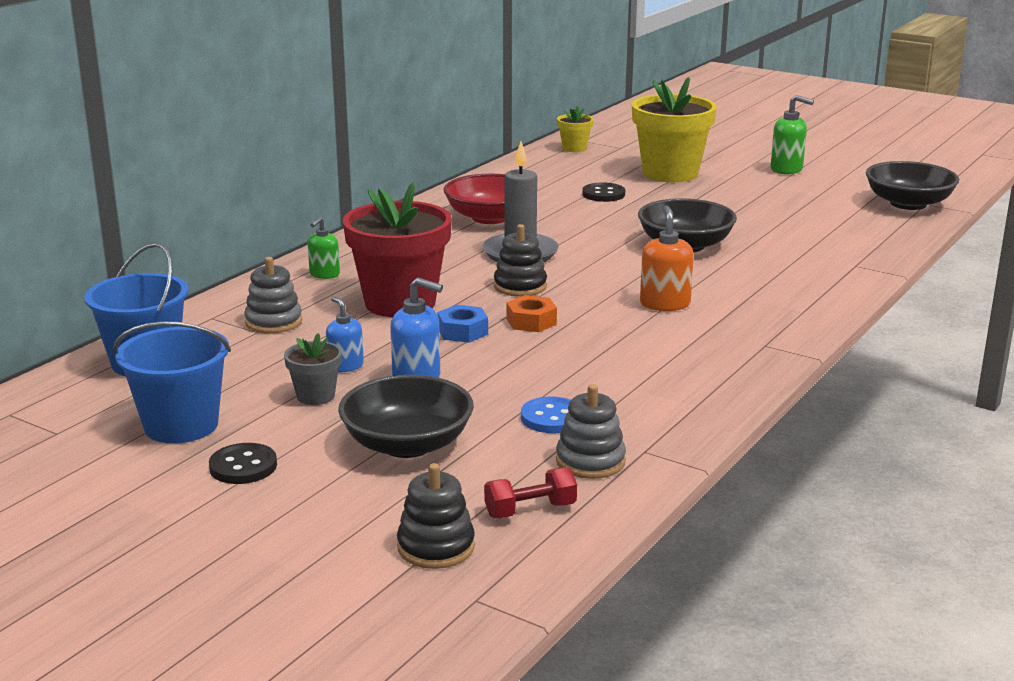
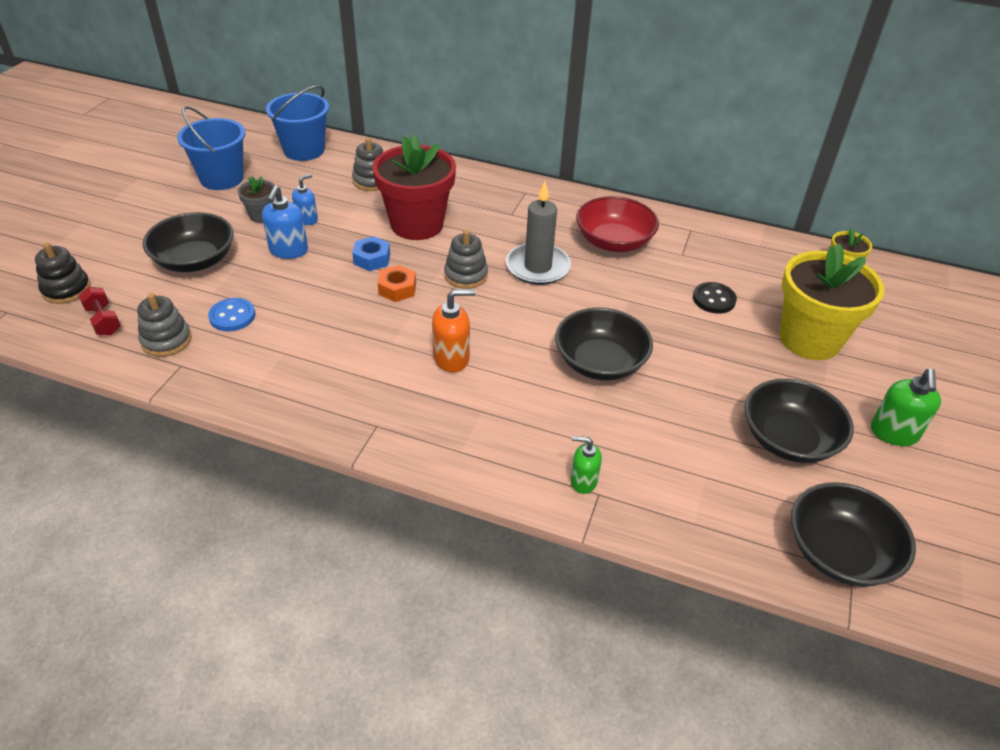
camera: 75 degrees right, 20 degrees up
(243, 466) = (170, 208): black button -> none
(324, 274) = (459, 185): green soap dispenser -> green soap dispenser (583, 481)
(520, 286) = (466, 275): black stacking toy -> grey stacking toy
(792, 198) = (788, 439): none -> black bowl

